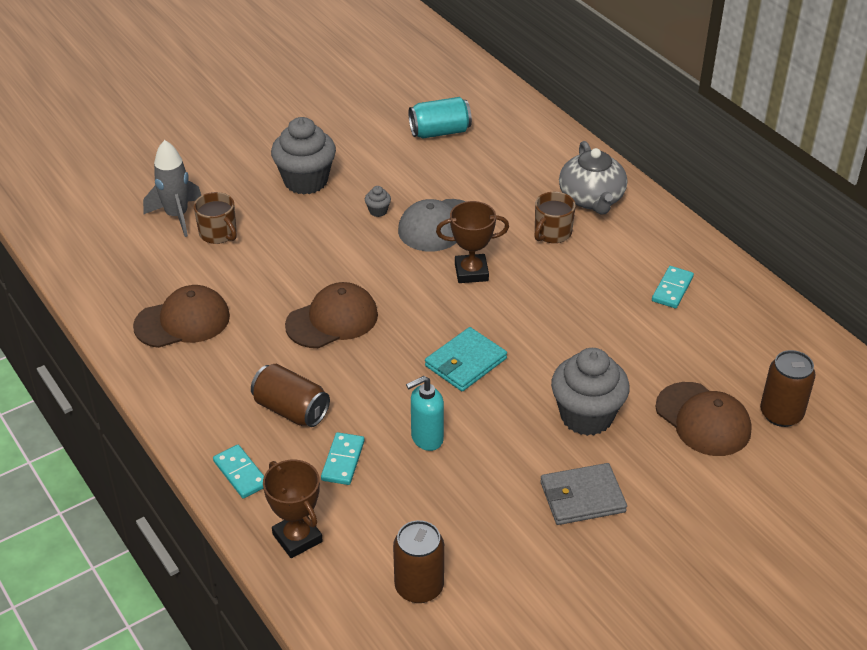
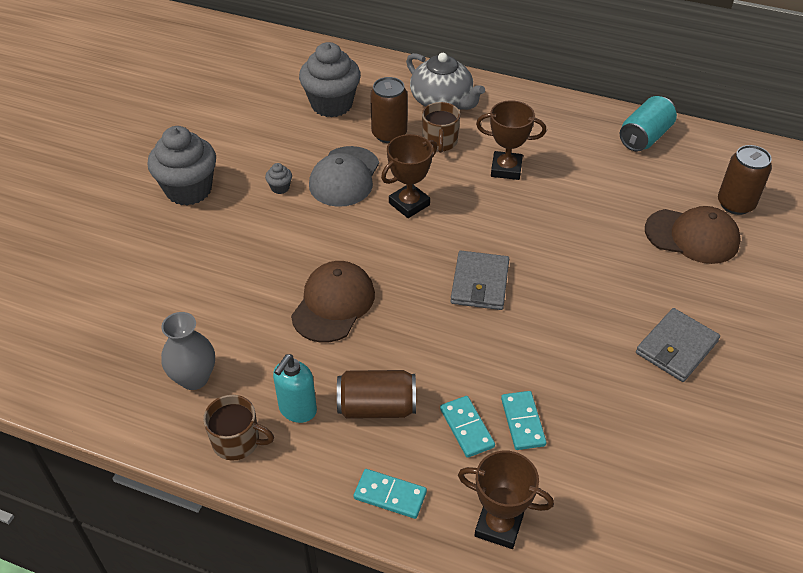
camera: 35 degrees left, 5 degrees up
(177, 216) = (92, 279): grey rocket -> none
(182, 321) = (194, 378): brown cap -> grey vase
(218, 233) = (150, 276): brown mug -> brown mug (237, 441)
(419, 587) = (638, 504): brown can -> brown can (389, 134)
(426, 438) = (514, 367): turquoise soap dispenser -> turquoise soap dispenser (297, 410)
(440, 132) = (268, 97): turquoise can -> turquoise can (644, 137)
(465, 362) = (480, 283): turquoise wallet -> grey wallet
(586, 416) = (612, 278): grey cupcake -> grey cupcake (331, 104)
(588, 282) = (506, 169): none -> brown trophy
(672, 289) = (570, 145): turquoise domino -> turquoise domino (522, 422)

